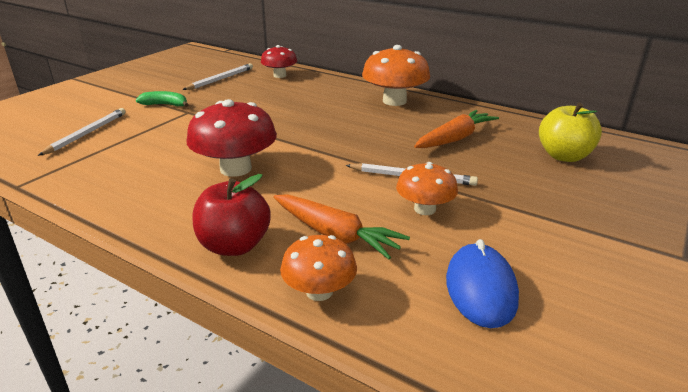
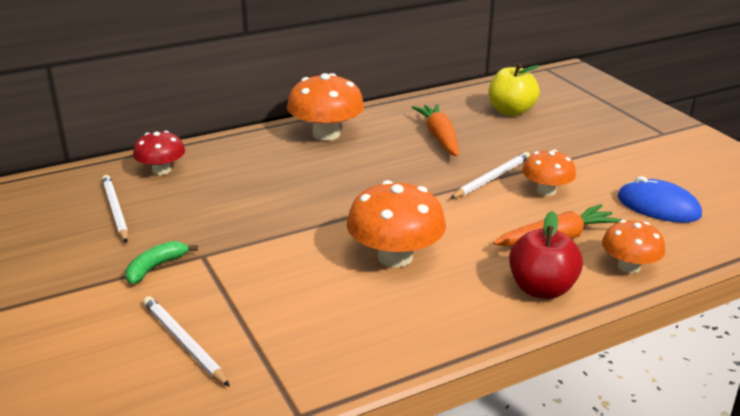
camera: 60 degrees left, 0 degrees up
(235, 169) = (395, 257): red mushroom -> orange mushroom

